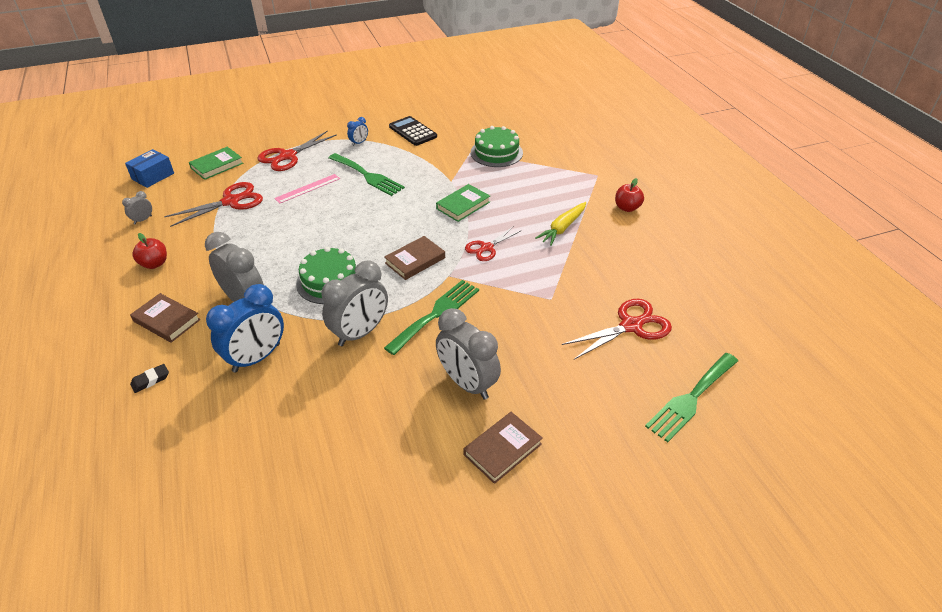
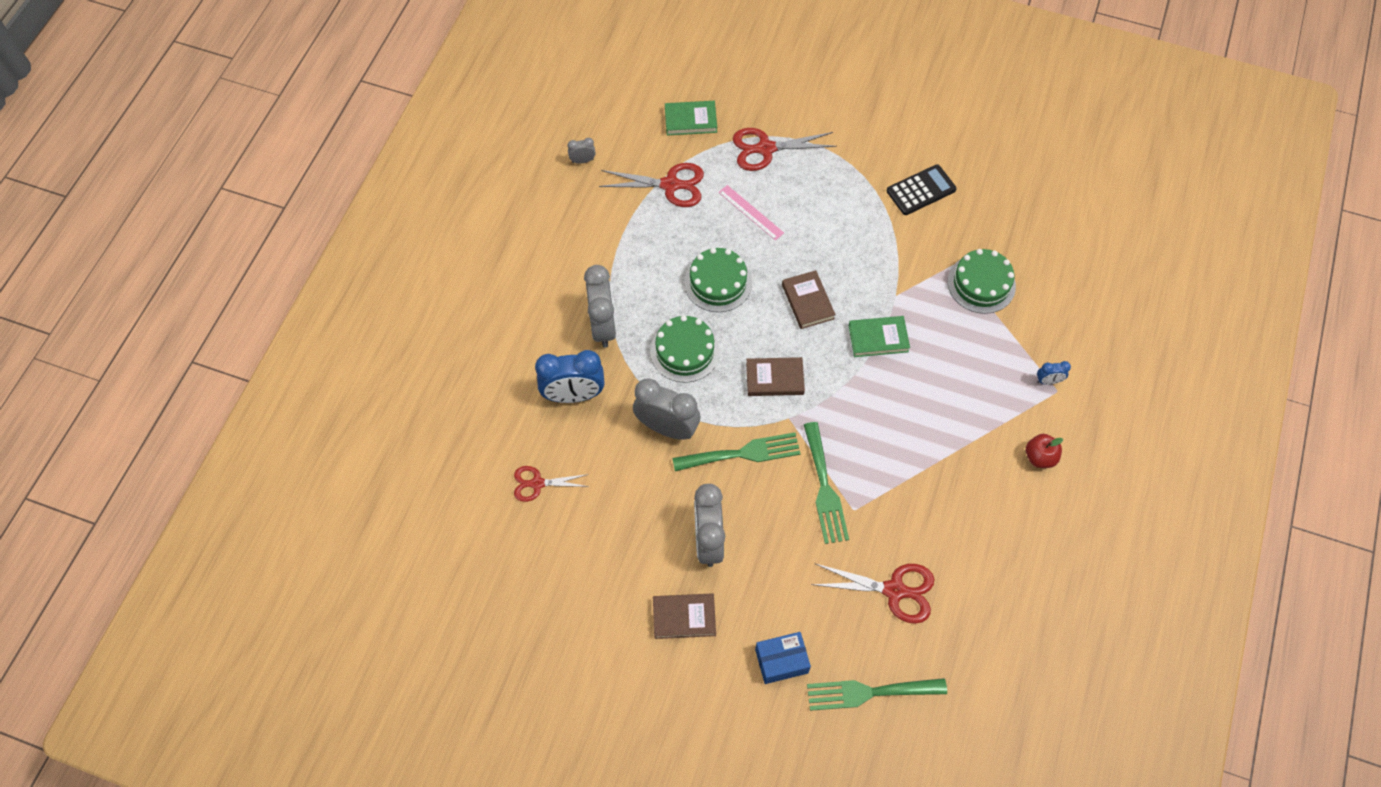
camera: 40 degrees right, 20 degrees up
(150, 380) = (488, 362): black eraser -> none
(153, 176) = (625, 99): blue box -> blue box (781, 661)
(154, 264) = (560, 228): red apple -> none
(166, 320) = (533, 305): brown book -> brown book (807, 301)
(307, 188) = (751, 212): pink ruler -> pink ruler turned 45 degrees clockwise
(318, 232) = (718, 282): none -> green cake
(359, 143) = (851, 173): blue clock -> blue clock (1048, 381)
(360, 333) = (667, 428): grey clock -> grey clock turned 150 degrees counterclockwise
(367, 176) = (820, 232): green fork -> green fork (824, 488)
(412, 132) = (921, 190): black calculator -> black calculator turned 60 degrees clockwise
(486, 248) = (851, 409): red scissors -> red scissors (537, 483)
(562, 228) = (947, 436): yellow carrot -> none

